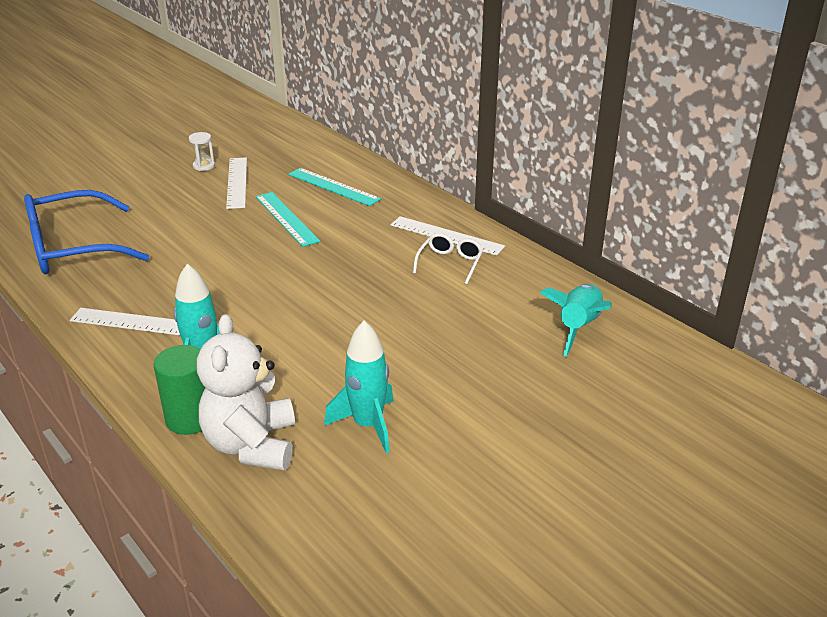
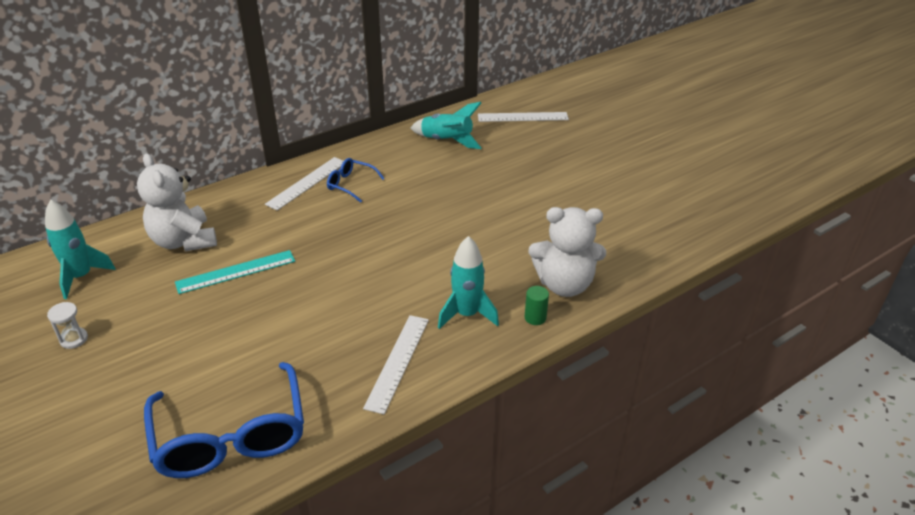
camera: 85 degrees left, 5 degrees up
(190, 418) = (535, 317): green cylinder -> green cylinder, size x0.57
(237, 182) = (134, 309): white ruler -> white ruler (523, 117)
(333, 186) = (184, 241): turquoise ruler -> white teddy bear
(368, 425) = (544, 232): turquoise rocket -> turquoise rocket (81, 277)
(450, 263) = (351, 184): white glasses -> blue glasses

